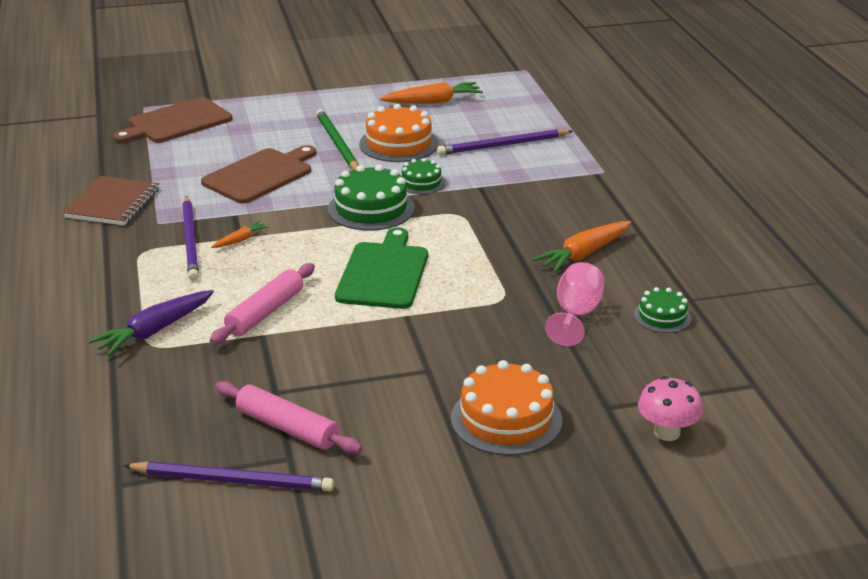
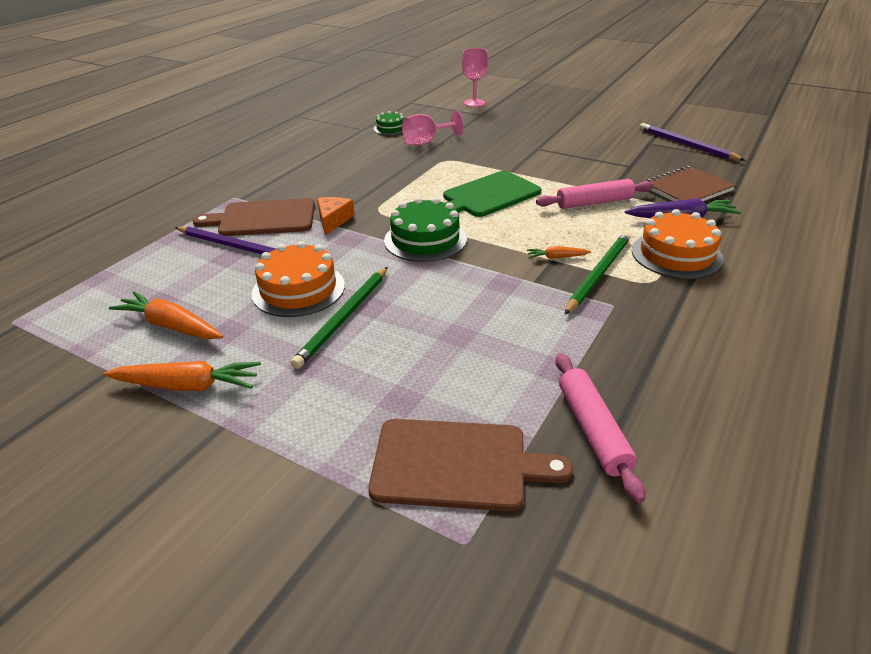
camera: 135 degrees left, 5 degrees up
(113, 203) = (643, 351): brown notebook -> brown notebook (687, 189)
(190, 241) = (598, 274): purple pencil -> green pencil
(260, 175) = (463, 315): brown cutting board -> brown cutting board (263, 218)
(287, 428) = (640, 152): pink rolling pin -> pink rolling pin (593, 430)
(421, 182) = (354, 244): green cake -> none
(476, 191) = (333, 220): none -> orange cheese
(506, 419) = (530, 124): orange cake -> orange cake (676, 254)
(584, 254) = (361, 162): orange carrot -> orange carrot (187, 385)
(667, 432) = (474, 103): pink mushroom -> pink goblet

